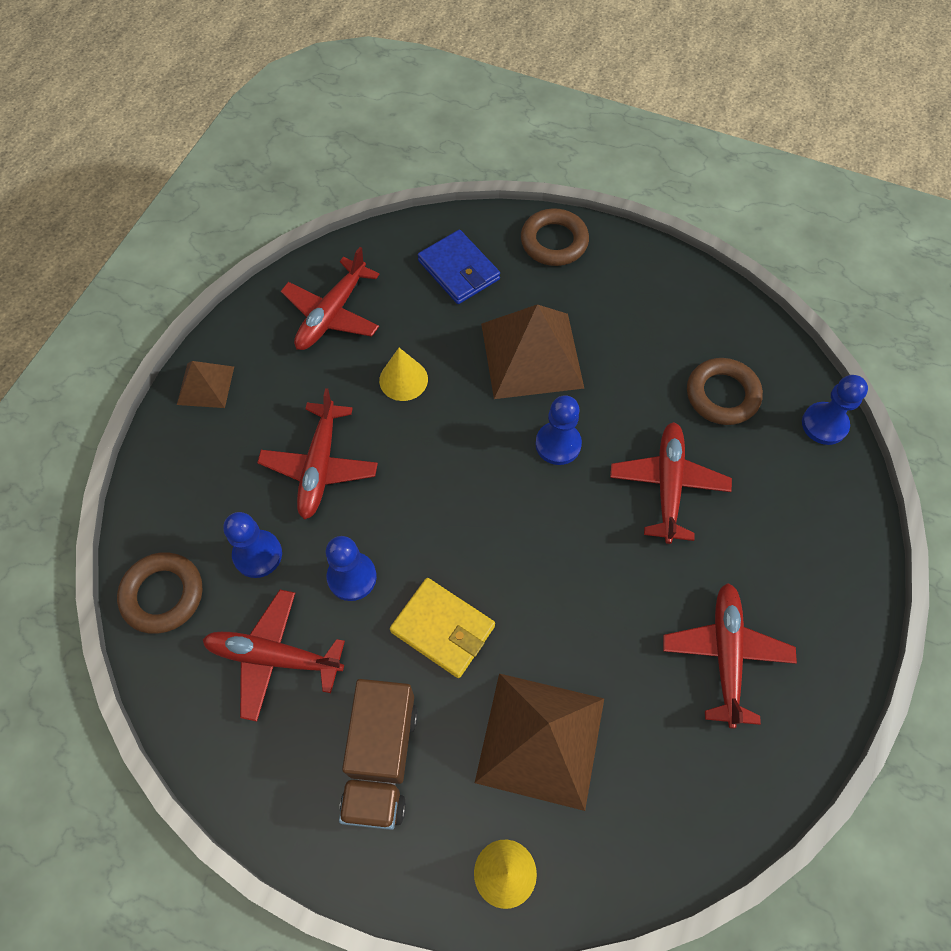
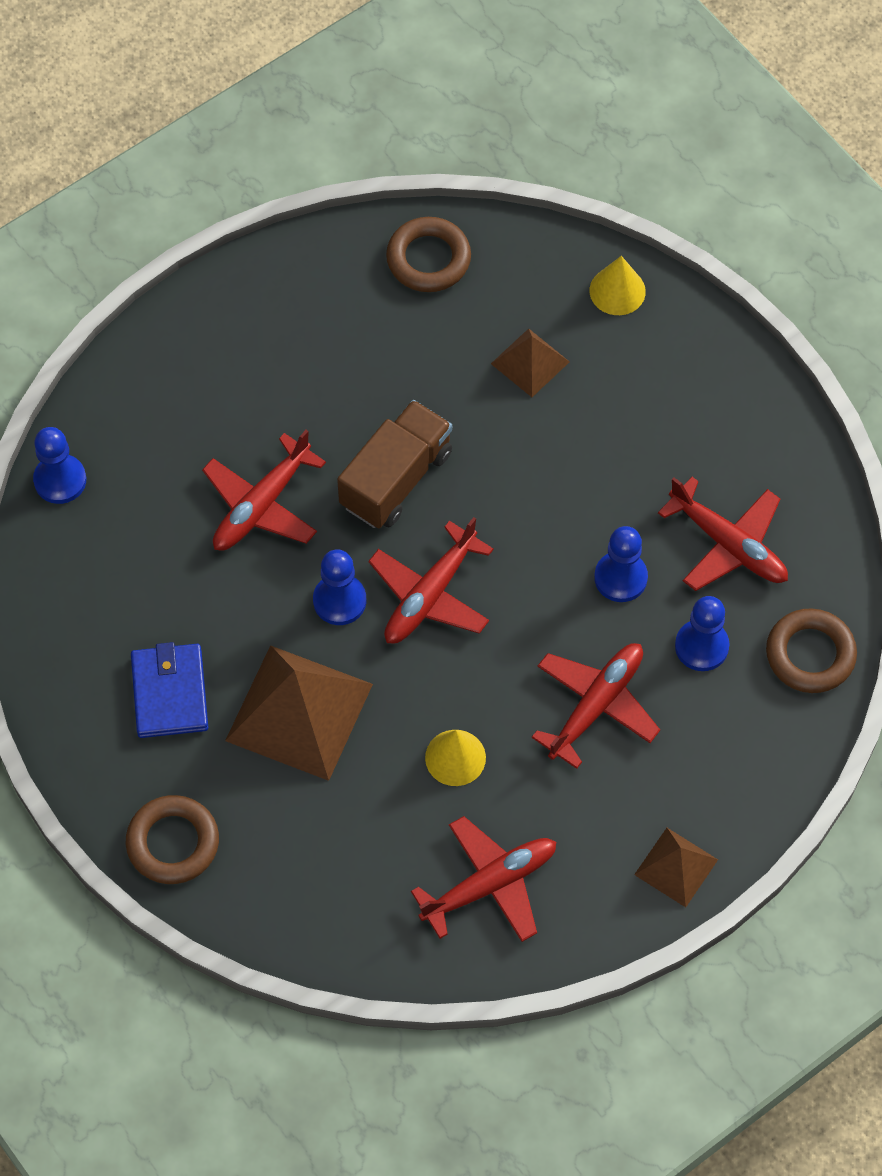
camera: 150 degrees left, 0 degrees up
(381, 759) = (673, 416): brown truck -> brown truck (396, 479)
(442, 629) = (561, 489): yellow wallet -> none
(458, 270) = (310, 864): blue wallet -> blue wallet (170, 693)
(540, 740) = (530, 362): brown pyramid -> brown pyramid, size x0.53
(722, 395) = (134, 562): brown ring -> brown ring (428, 259)
(725, 655) = (326, 342): red plane -> red plane (430, 594)

